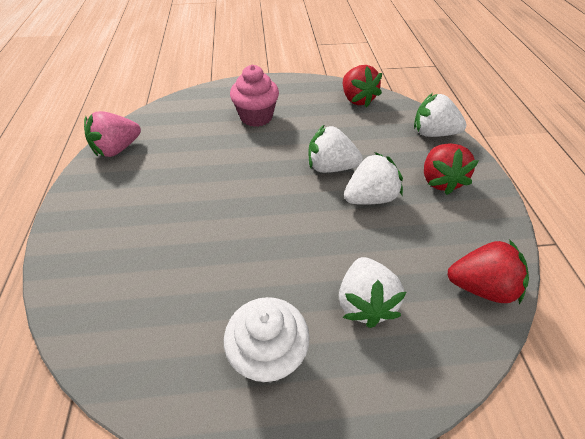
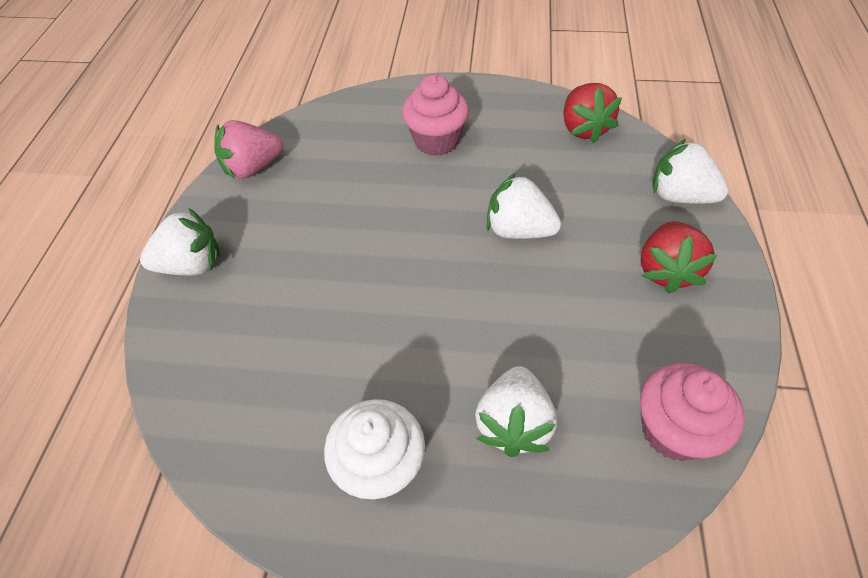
camera: 15 degrees right, 5 degrees up
(370, 198) = (560, 282): white strawberry -> white strawberry (192, 265)
(480, 286) = (673, 430): red strawberry -> pink cupcake

